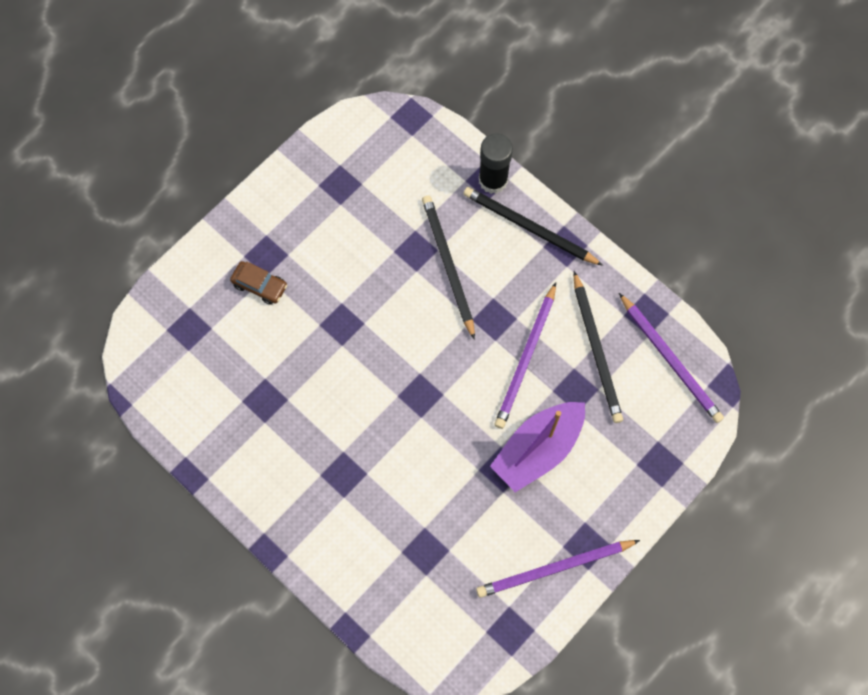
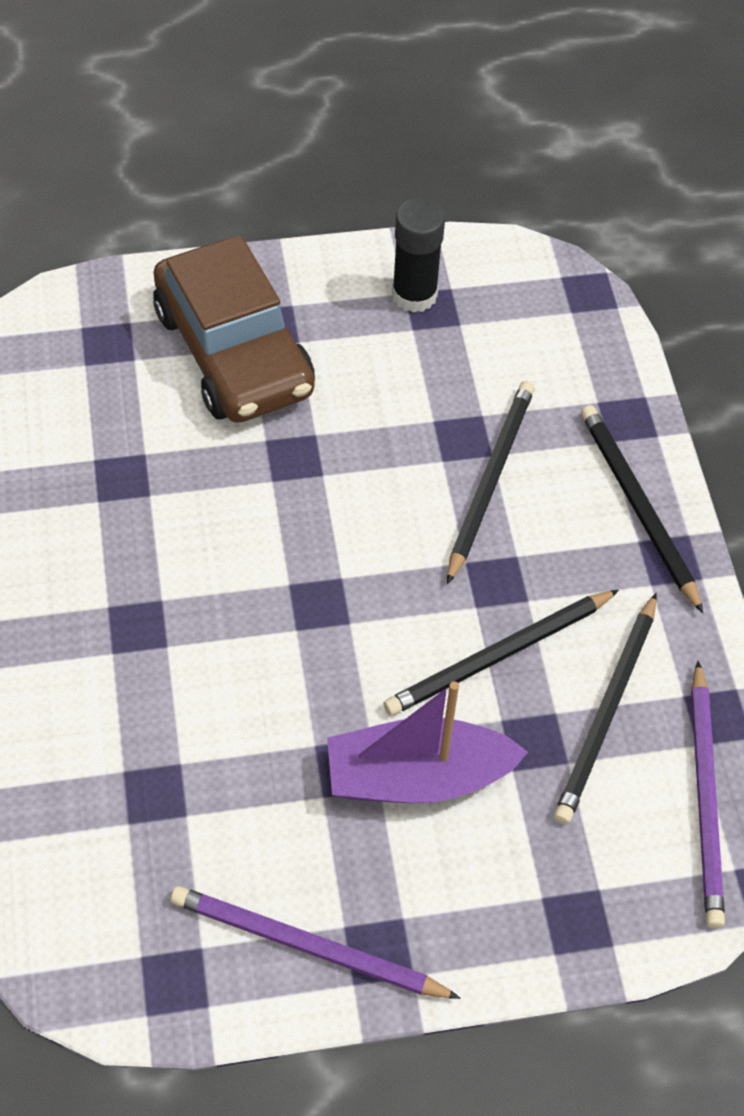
camera: 35 degrees right, 15 degrees down
(260, 285) = (234, 352): brown car -> brown car, size x2.46
(493, 180) = (635, 423): black glue stick -> black glue stick (414, 295)
(526, 358) = (498, 655): purple pencil -> black pencil

